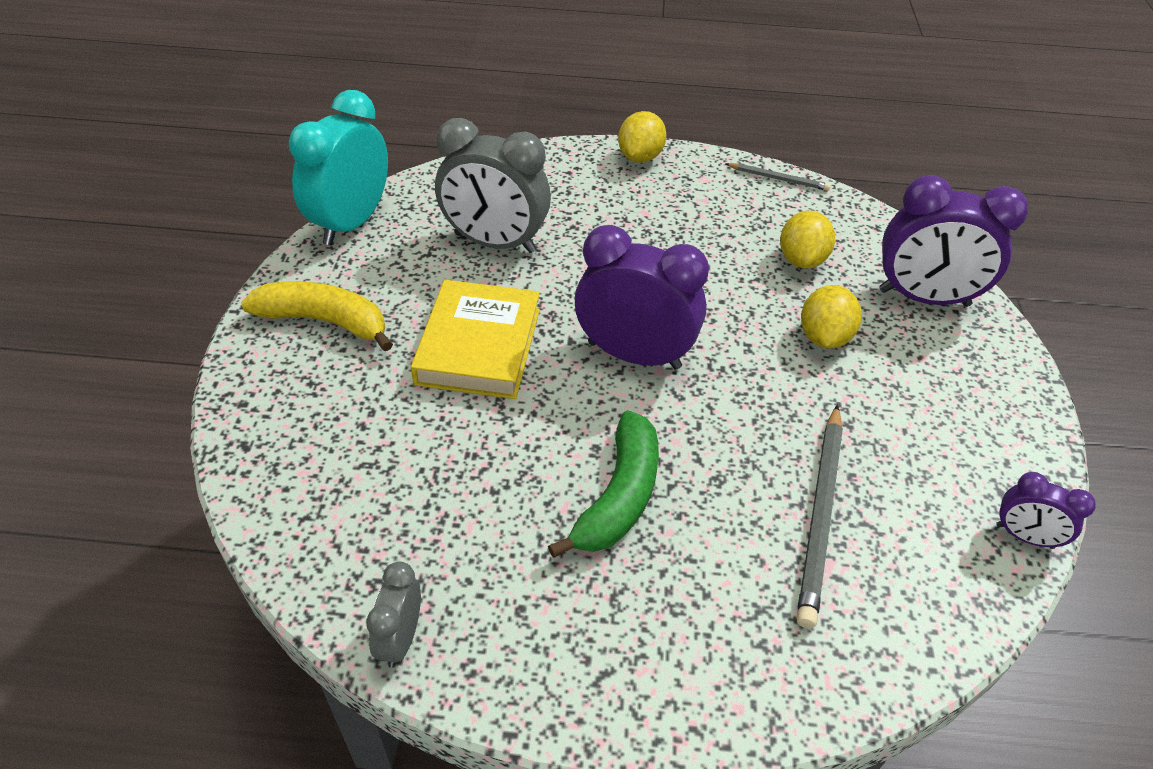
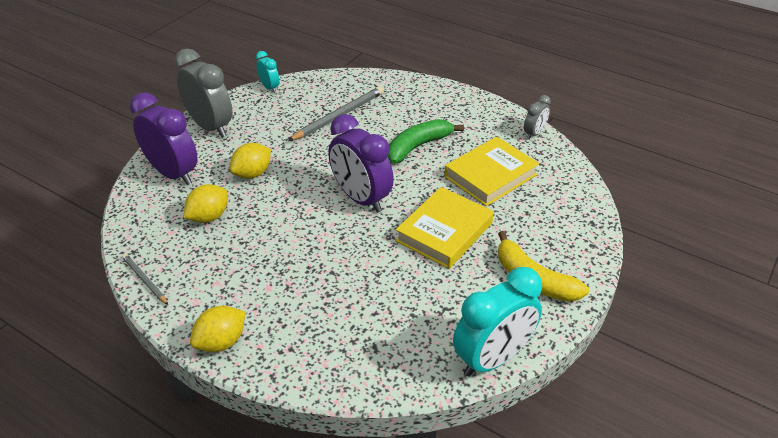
camera: 150 degrees left, 5 degrees down
(452, 479) = (490, 175): none -> yellow book
(494, 243) = (393, 300): grey clock -> grey clock (210, 127)
(1024, 536) = (269, 88): purple clock -> turquoise clock

